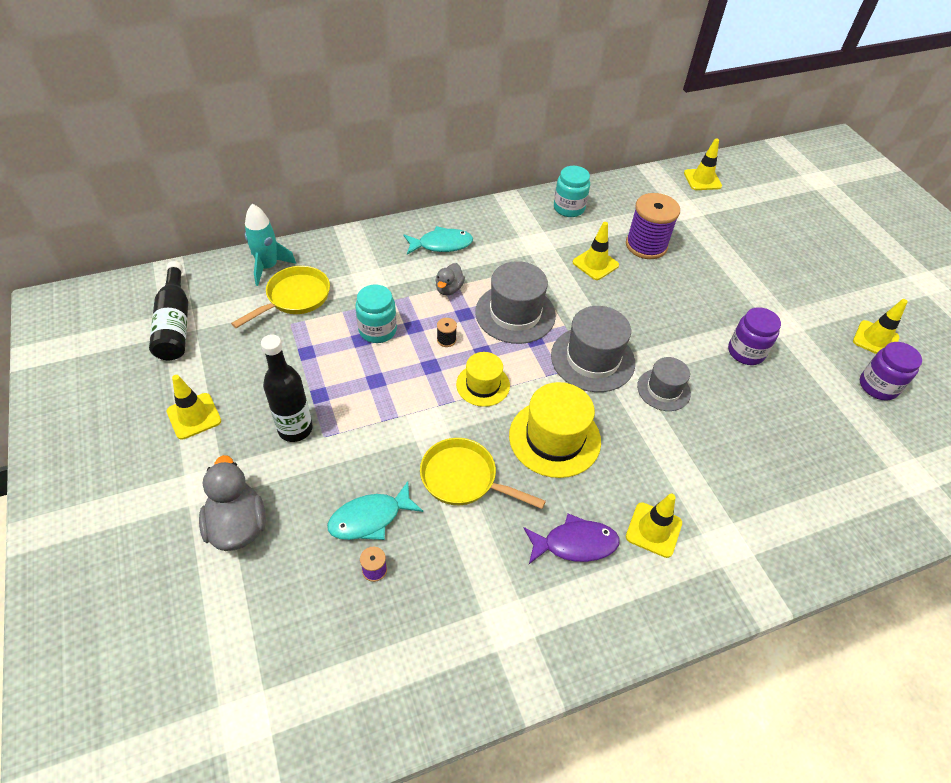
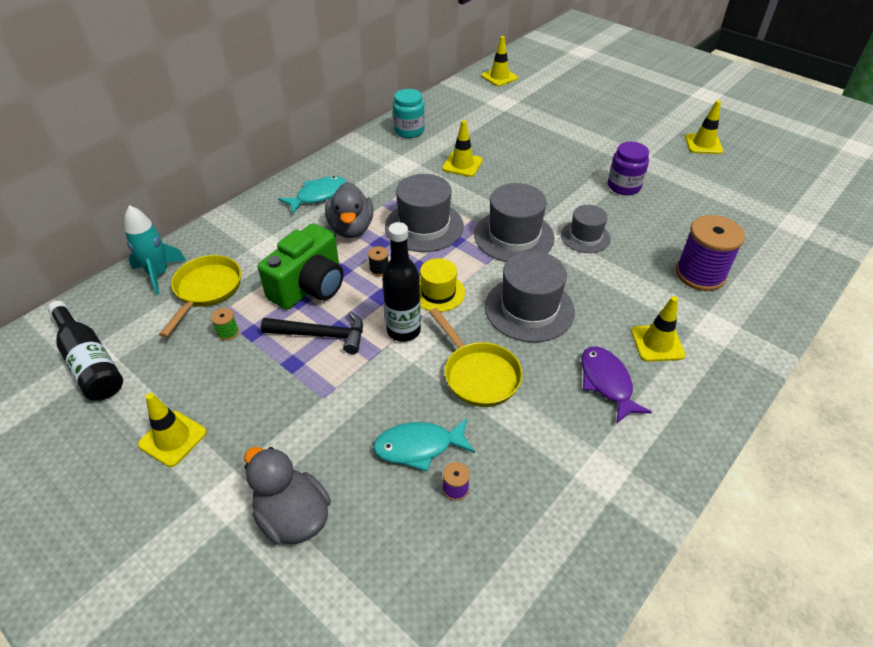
camera: 25 degrees left, 5 degrees down
(288, 344) = (228, 332): none -> green spool
(295, 429) = (290, 403): black bottle -> black bottle (403, 331)
(358, 379) = (321, 335): none -> black hammer
(370, 518) = (419, 447): turquoise fish -> turquoise fish turned 45 degrees clockwise
(377, 330) = (309, 286): turquoise jar -> green camera
(449, 289) = (351, 228): grey duck -> grey duck, size x1.71
(464, 479) = (478, 374): yellow pan -> yellow pan turned 120 degrees counterclockwise
(554, 438) = (529, 309): yellow hat -> grey hat
(575, 544) = (607, 383): purple fish -> purple fish turned 75 degrees counterclockwise
(646, 245) = (492, 137): purple spool -> purple spool (700, 274)
(878, 386) = (729, 175): purple jar -> none

